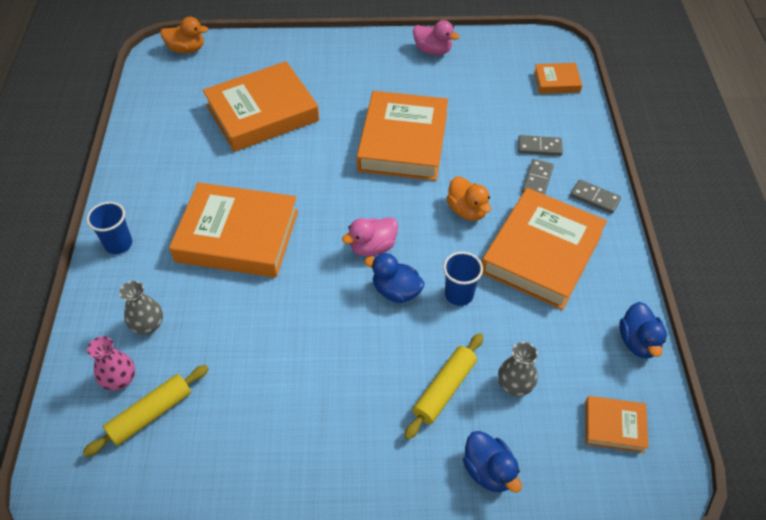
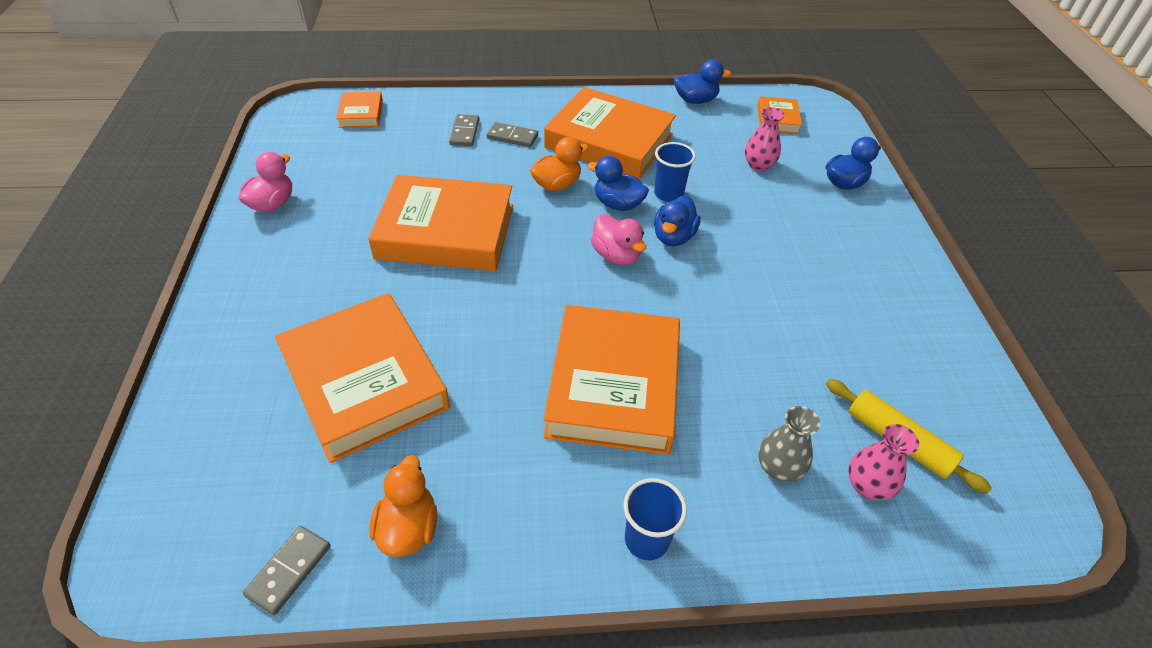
camera: 95 degrees left, 5 degrees down
(187, 49) = (153, 522): orange duck -> orange duck (408, 528)
(441, 253) = (617, 204): none -> blue duck
(444, 389) = (777, 206): yellow rolling pin -> none
(514, 385) = (758, 165): grey vase -> pink vase
(595, 198) = (537, 106): grey domino -> grey domino (289, 570)

